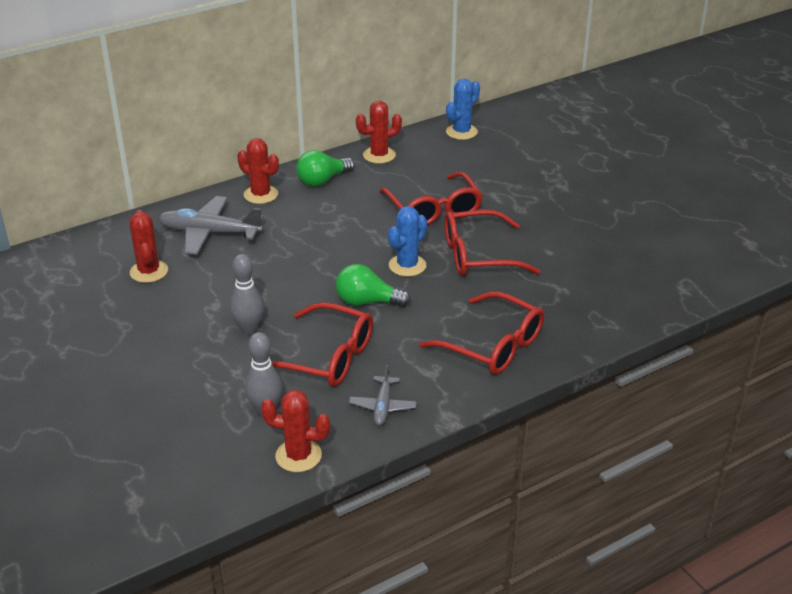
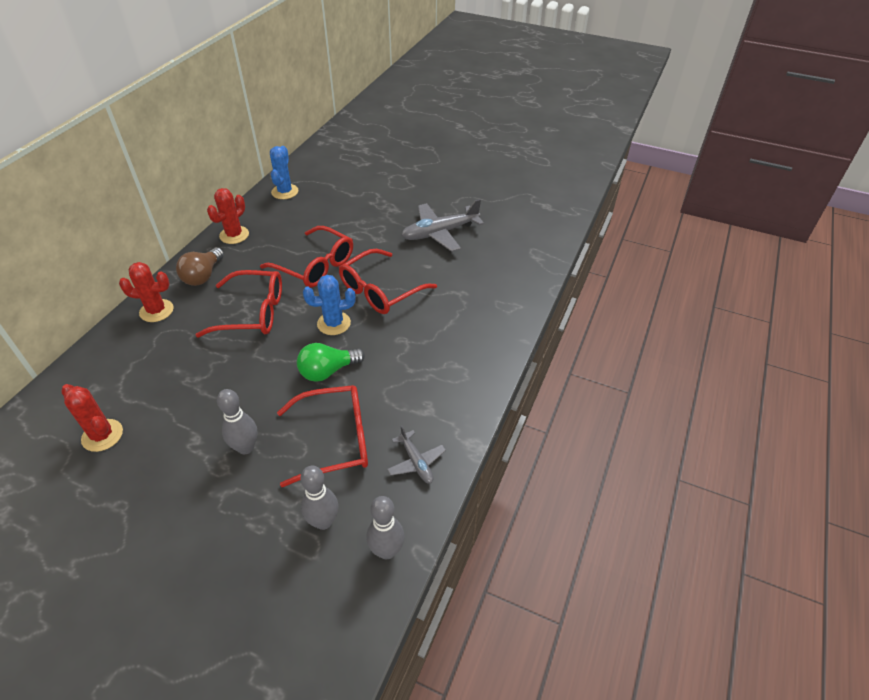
camera: 35 degrees left, 10 degrees up
(209, 233) = (135, 369): grey plane -> grey plane (439, 233)
(298, 456) = (386, 550): red cactus -> grey bowling pin
(322, 181) = (203, 276): green light bulb -> brown light bulb
(407, 265) = (334, 323): blue cactus -> blue cactus turned 75 degrees clockwise
(493, 345) = (453, 363): red glasses -> red glasses (252, 312)

